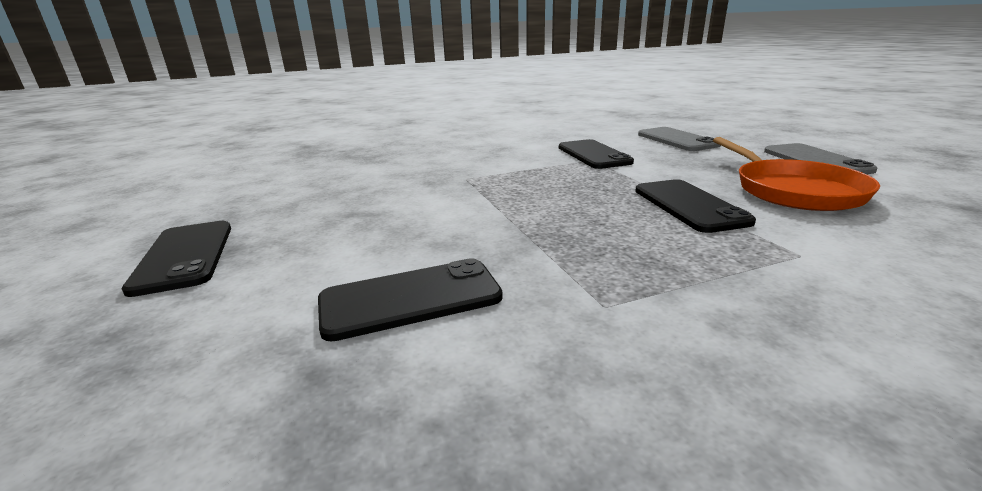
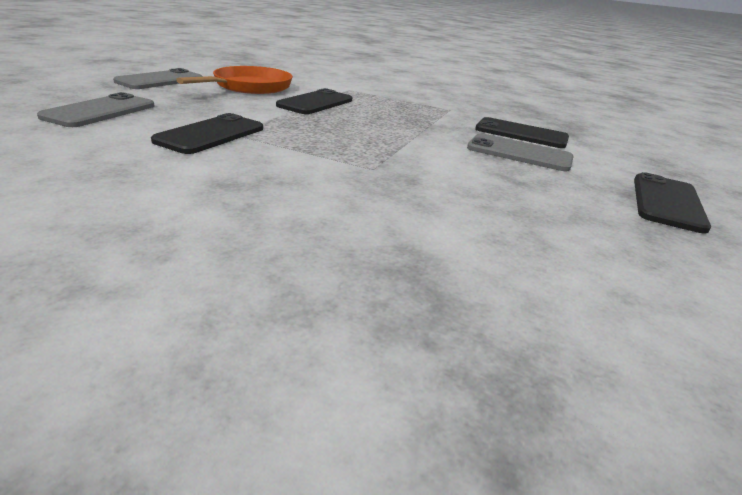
camera: 140 degrees left, 5 degrees up
(378, 249) = (519, 153): none -> grey phone

